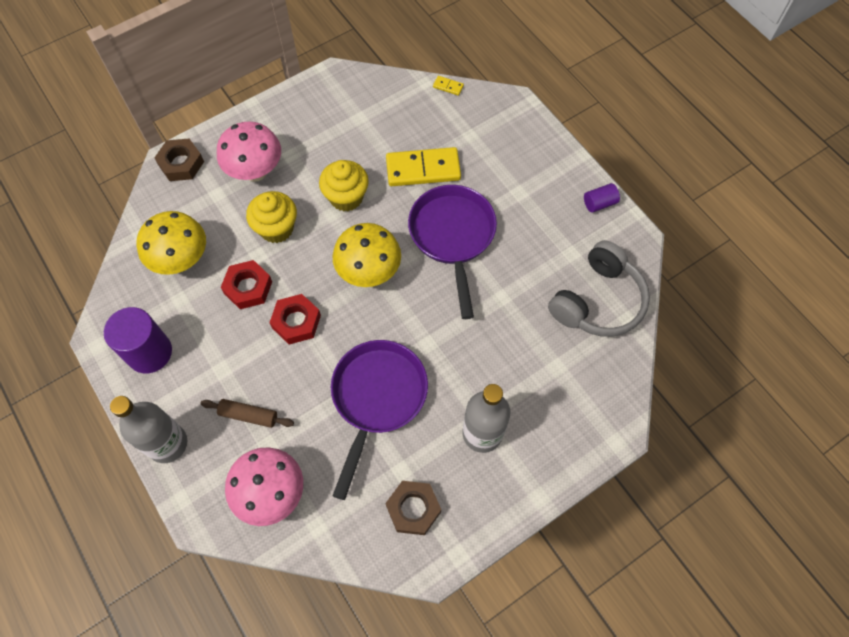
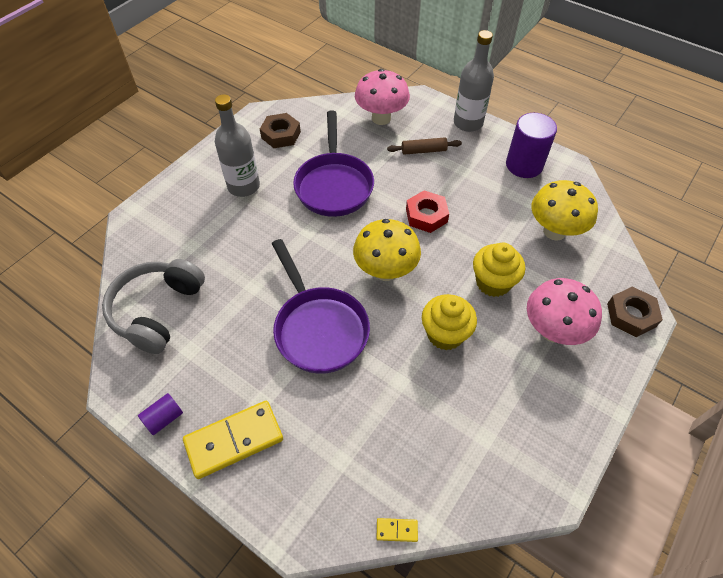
camera: 160 degrees right, 10 degrees down
(248, 287) = (483, 228): red nut -> none
(423, 169) = (379, 394): yellow domino -> yellow domino (234, 440)

